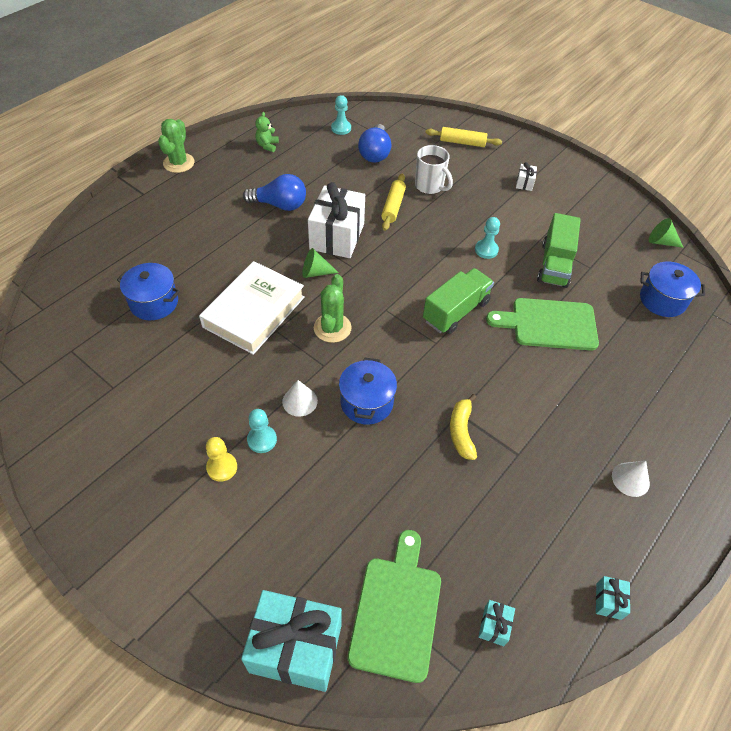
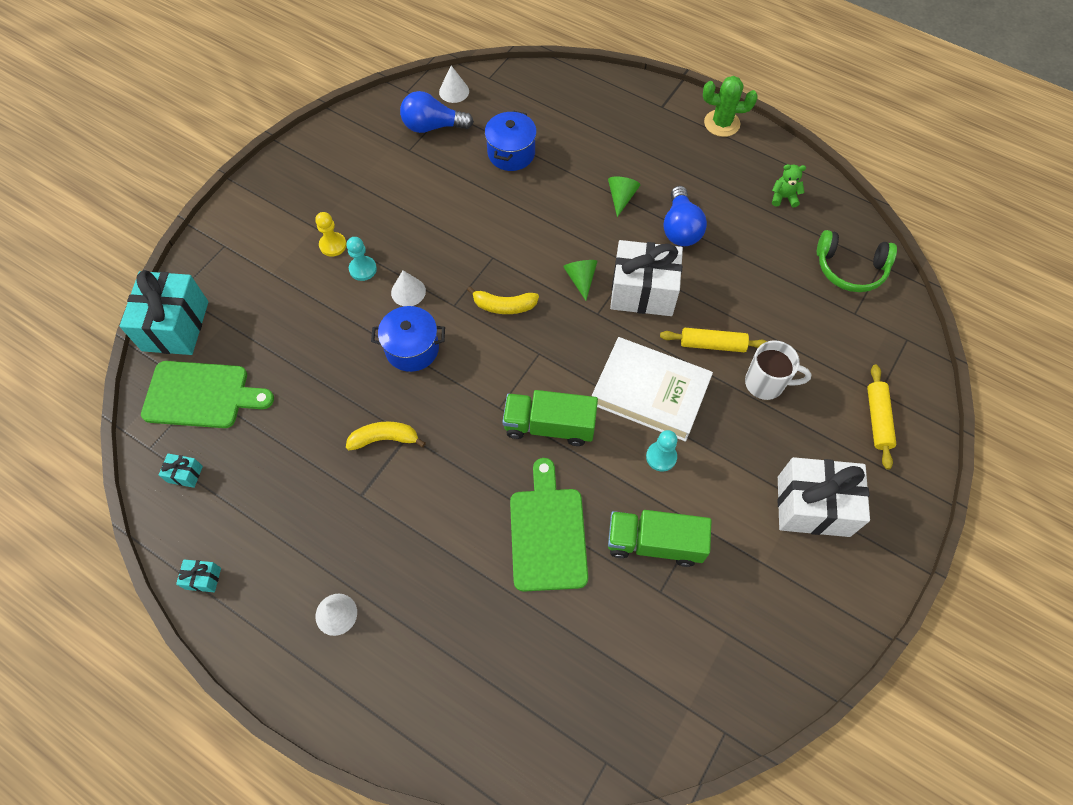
camera: 85 degrees right, 10 degrees up
(46, 340) = (454, 91): none -> white cone
(254, 312) = (514, 234): white book -> white book (650, 392)
(332, 328) = (504, 306): green cactus -> yellow banana
(341, 128) = (850, 269): turquoise pawn -> green headphones
(375, 153) = (812, 313): blue light bulb -> blue light bulb (433, 126)
(430, 186) = (766, 383): white mug -> white mug turned 120 degrees counterclockwise
(456, 311) = (549, 426): green truck -> green truck turned 150 degrees clockwise
(524, 183) = (813, 506): white gift -> white gift, size x2.40
(661, 242) = (740, 704): green cone -> green cone (621, 198)
(662, 300) = (618, 689): blue pot -> none

